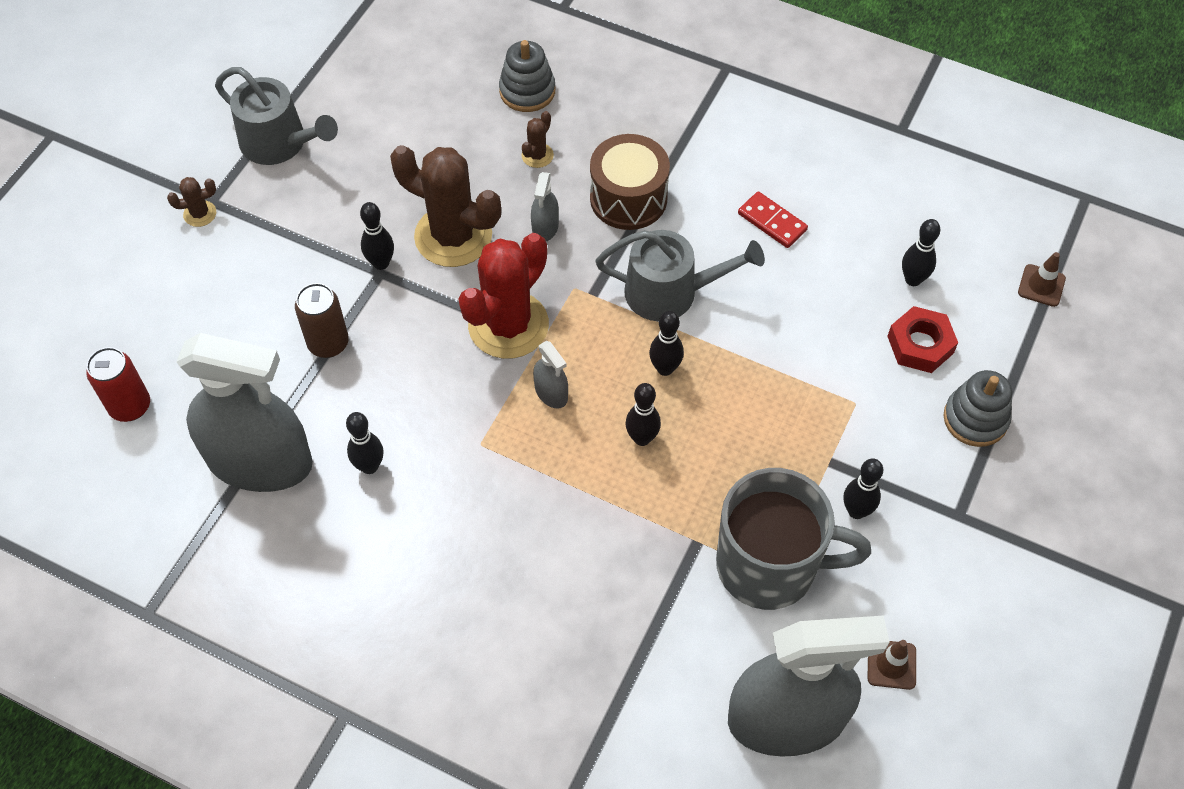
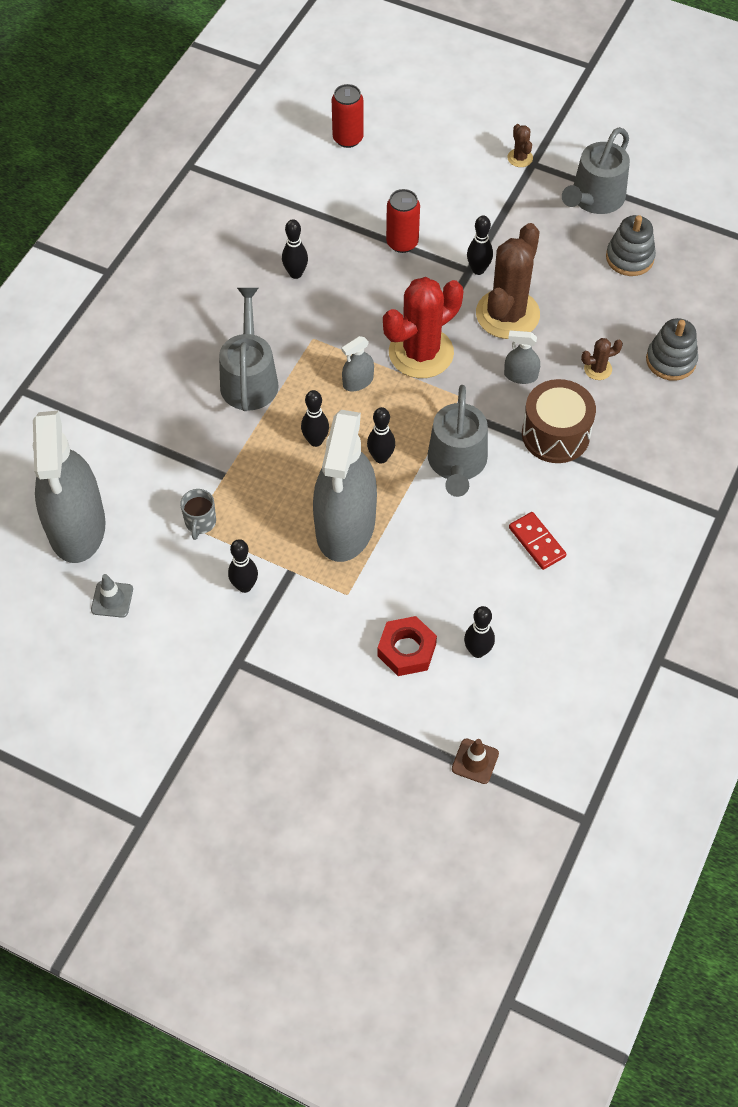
camera: 90 degrees right, 0 degrees up
(260, 461) = (301, 212): grey spray bottle -> grey spray bottle (345, 526)
(328, 343) = (402, 243): brown can -> red can
(508, 325) = (421, 353): red cactus -> red cactus turned 75 degrees counterclockwise
(537, 155) = (598, 369): brown cactus -> brown cactus turned 45 degrees counterclockwise
(545, 517) = (249, 379): none -> grey watering can
(770, 566) = (200, 523): grey mug -> grey mug, size x0.40
(772, 222) = (536, 542): red domino -> red domino turned 75 degrees counterclockwise
(891, 664) = (112, 599): brown traffic cone -> grey traffic cone
(975, 419) = (330, 686): grey stacking toy -> grey stacking toy (629, 258)

